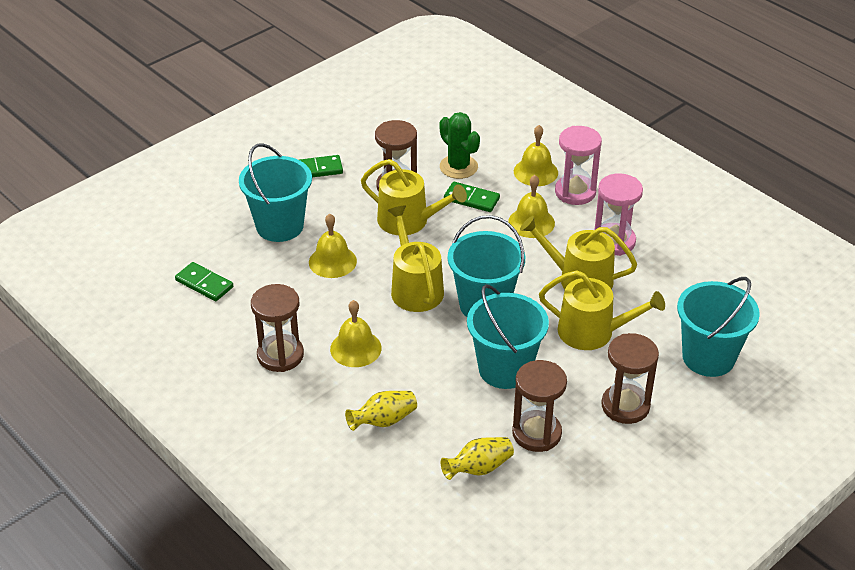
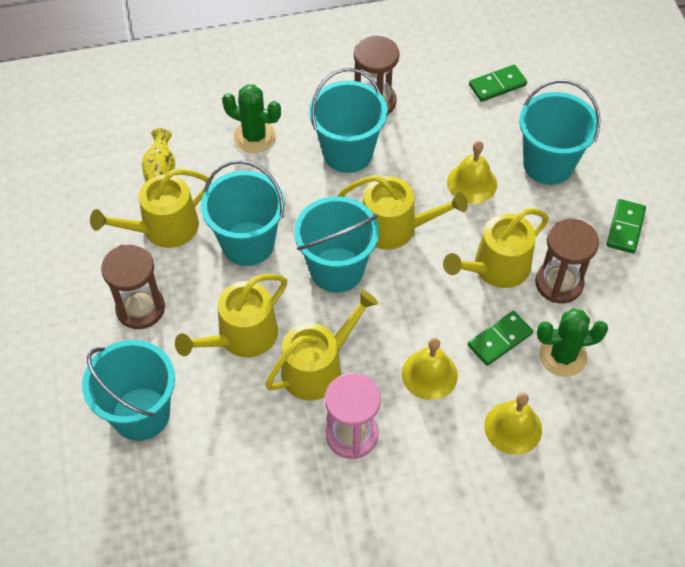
camera: 120 degrees right, 15 degrees up
(355, 348) = (347, 153): yellow bell -> turquoise bucket
(383, 421) = (254, 136): yellow vase -> green cactus
(536, 433) = (163, 228): brown hourglass -> yellow watering can
(575, 192) = (454, 447): pink hourglass -> none

